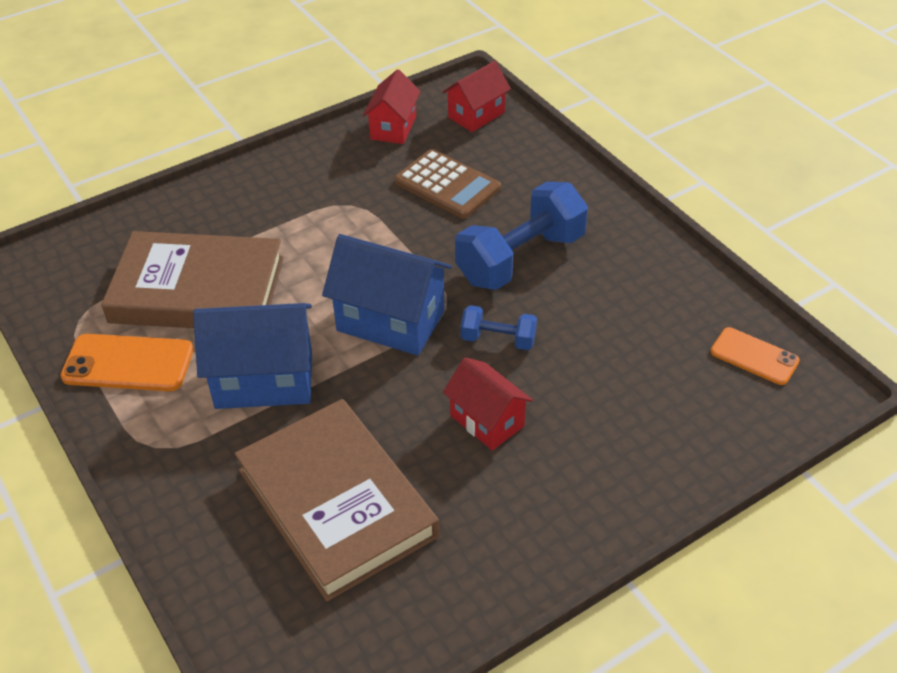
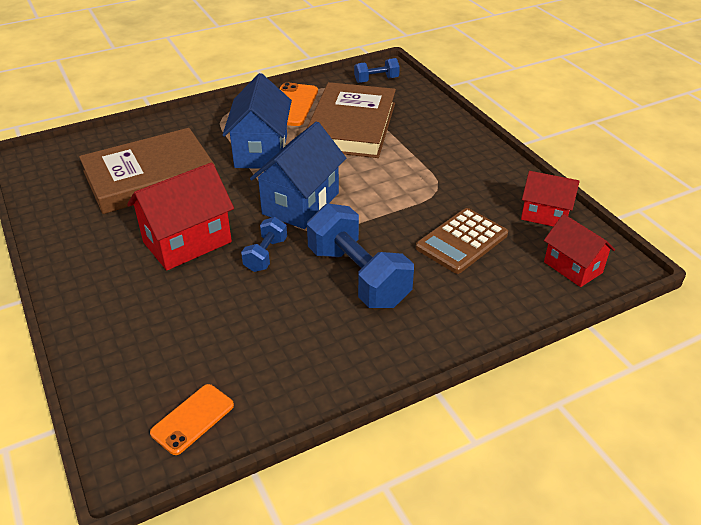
camera: 95 degrees right, 5 degrees down
(59, 273) = (376, 80): none -> blue dumbbell
(487, 421) = (187, 242): red house -> red house, size x1.59

